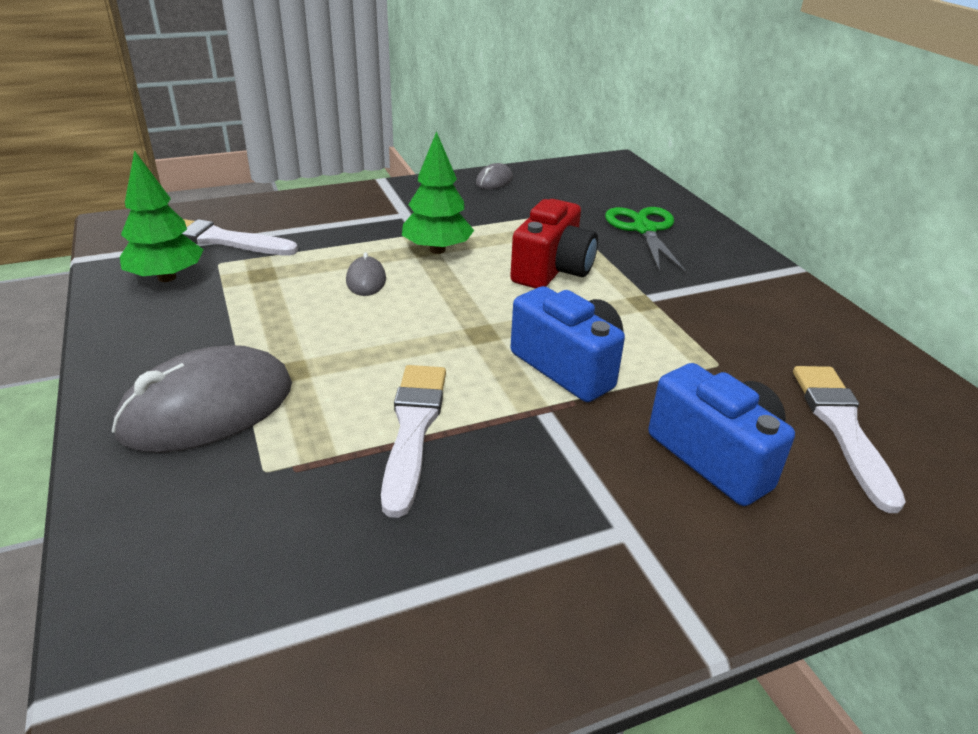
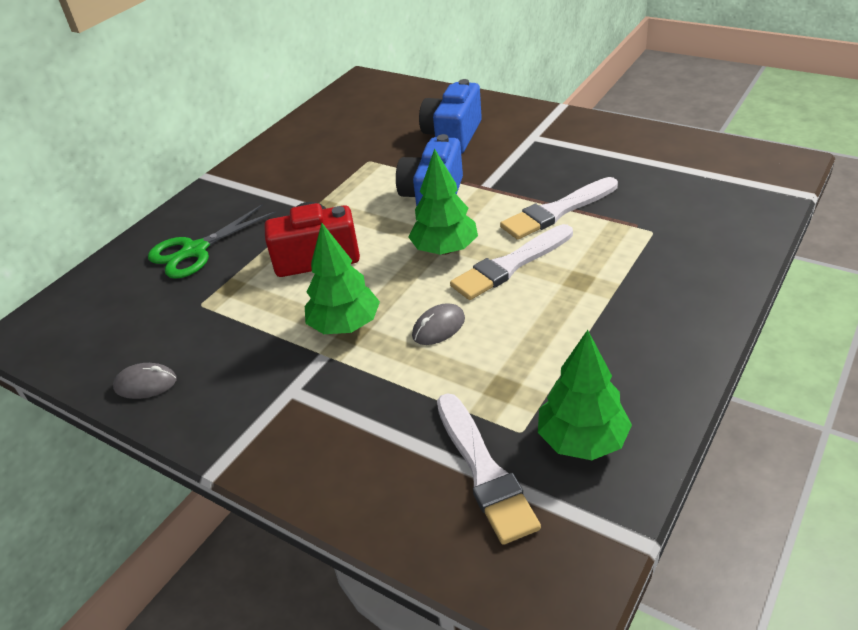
camera: 120 degrees left, 5 degrees up
(207, 408) = (653, 283): grey mouse -> none
(461, 329) = (445, 249): none -> green tree
(842, 428) = (386, 119): white brush -> white brush (510, 265)

